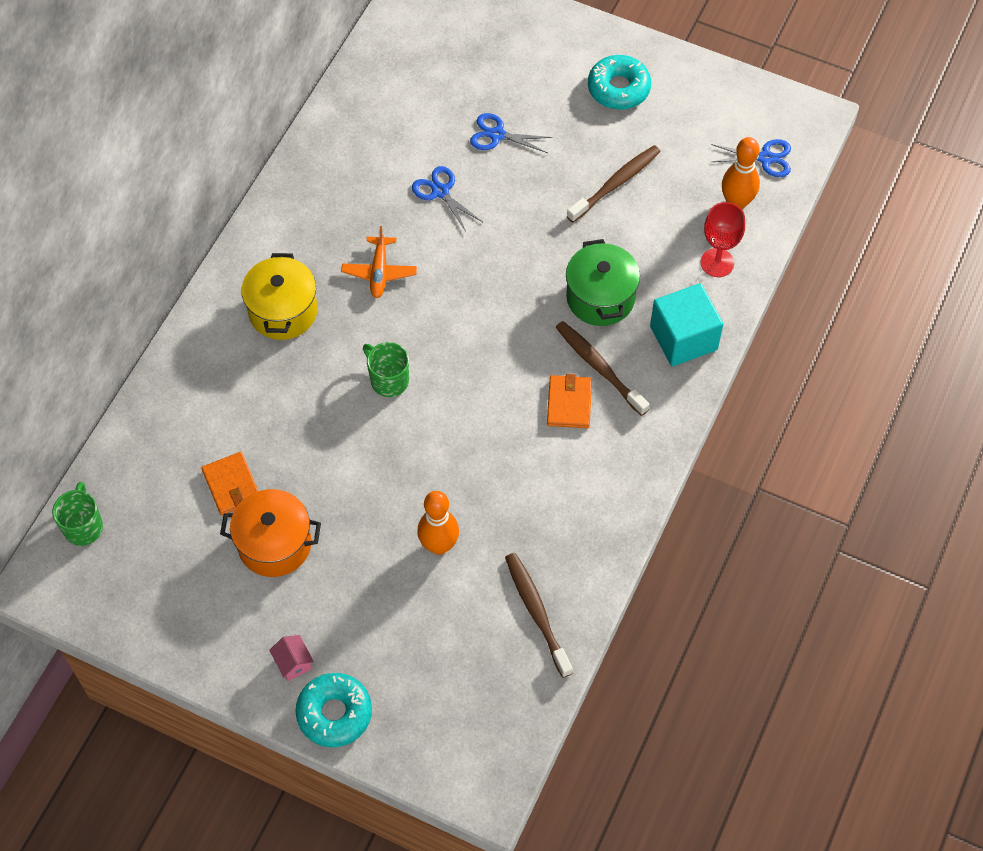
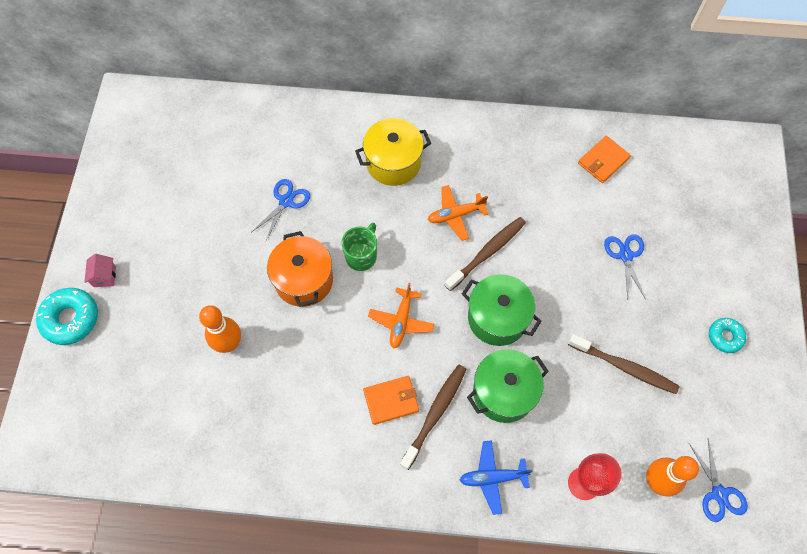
camera: 70 degrees right, 5 degrees up
(83, 526) = (176, 106): green mug -> none
(231, 485) = (236, 183): orange wallet -> orange wallet (603, 161)
(274, 544) = (197, 229): orange pot -> orange pot (304, 280)
(293, 663) = (104, 276): pink house -> pink house turned 45 degrees counterclockwise
(440, 192) = (549, 232): blue scissors -> blue scissors (286, 201)
(483, 366) = (401, 321): none -> orange plane
(517, 275) = (497, 318): none -> green pot
(536, 612) = (191, 439): brown toothbrush -> brown toothbrush (487, 253)
(618, 88) = (725, 337): turquoise donut -> turquoise donut, size x0.61
(683, 338) = (492, 477): turquoise cube -> blue plane

